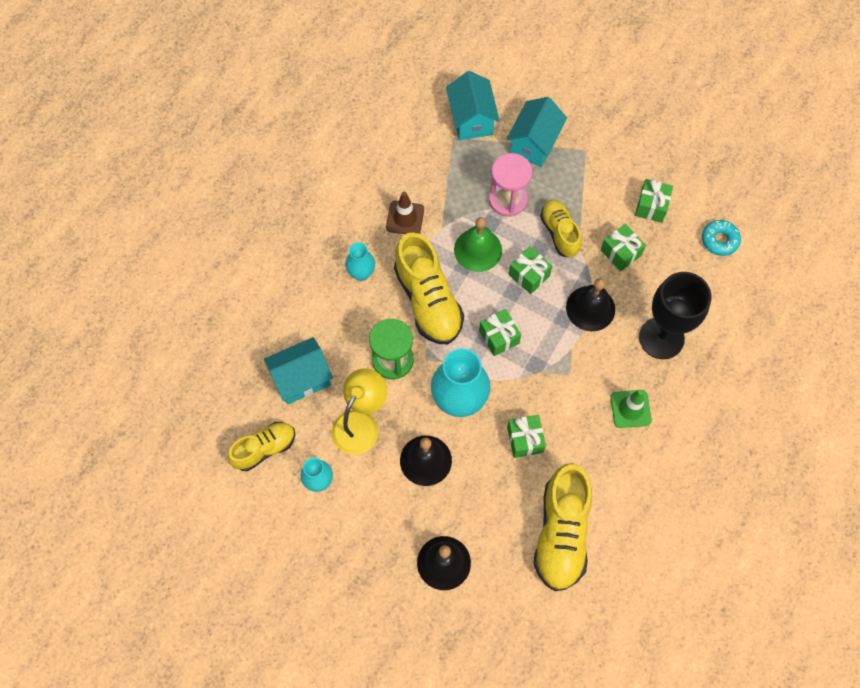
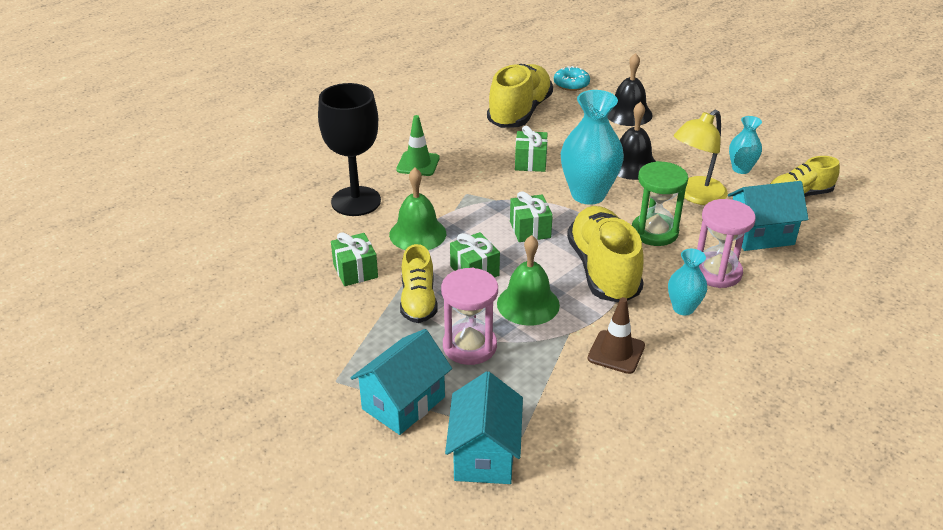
camera: 165 degrees left, 30 degrees down
(337, 321) = (716, 272): none -> pink hourglass
(590, 308) = (417, 234): black bell -> green bell
(651, 206) = (289, 305): green gift -> none
(719, 240) = (233, 261): turquoise donut -> turquoise donut (571, 84)

